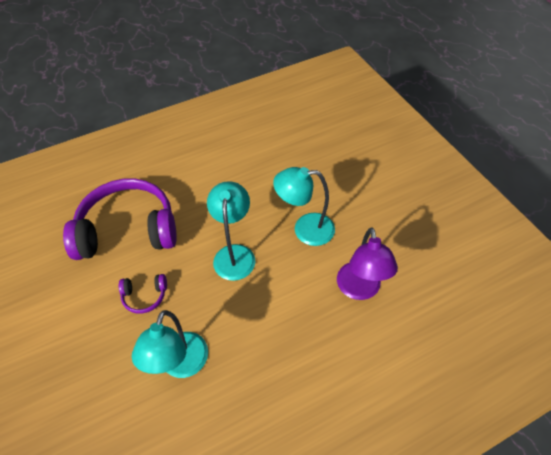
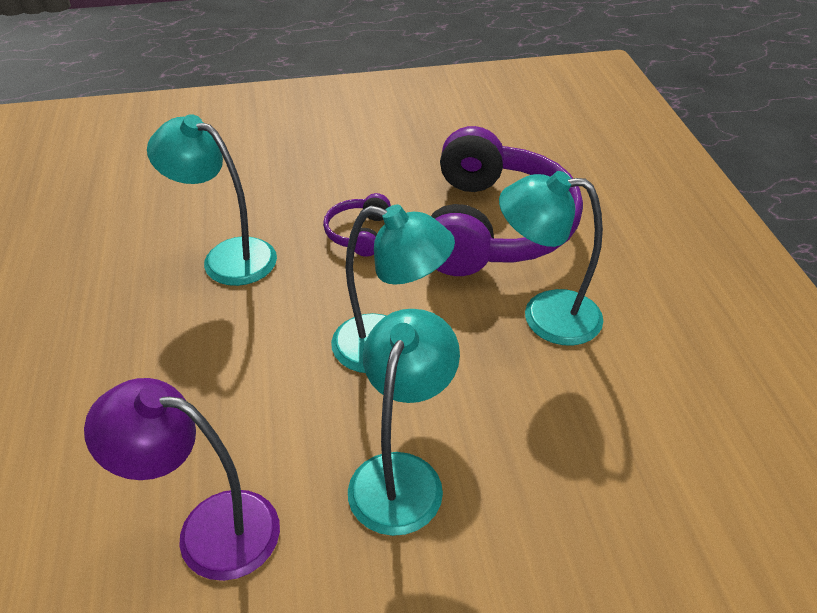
camera: 105 degrees right, 10 degrees down
(195, 197) = (545, 315): none -> turquoise lamp

